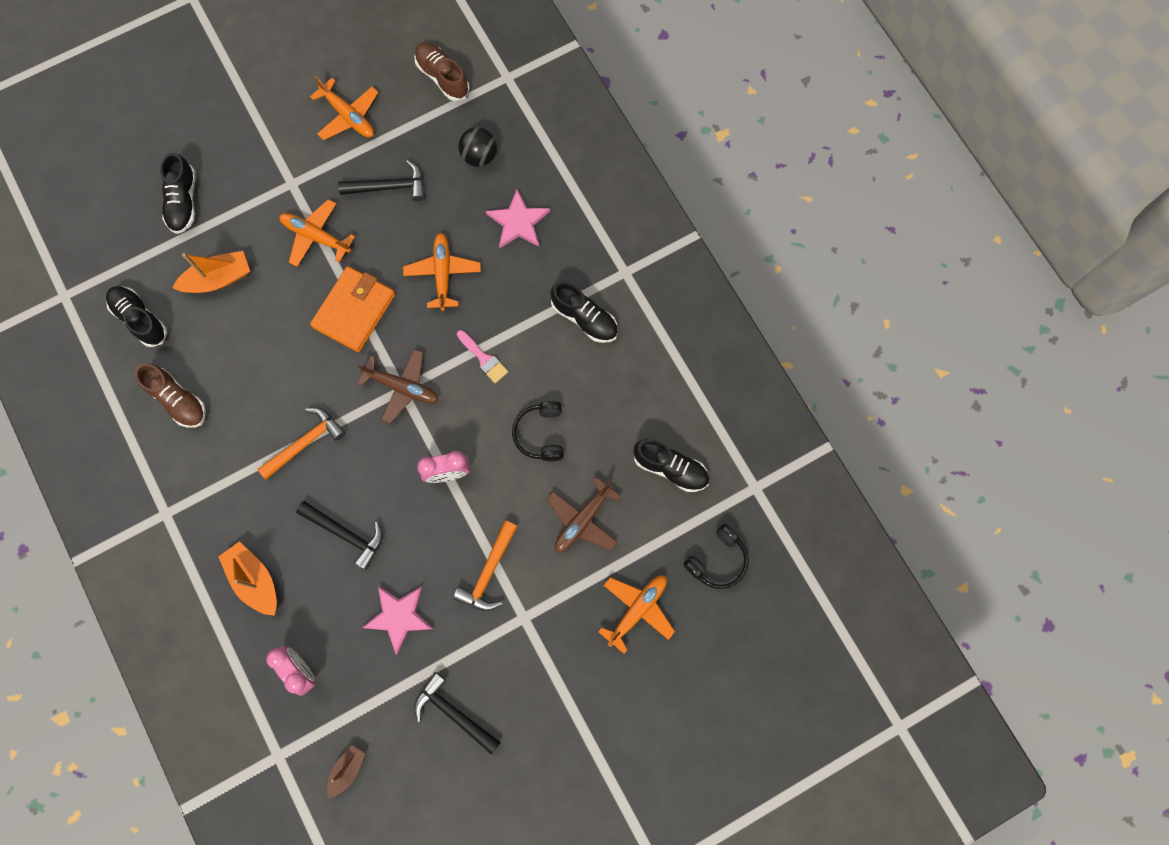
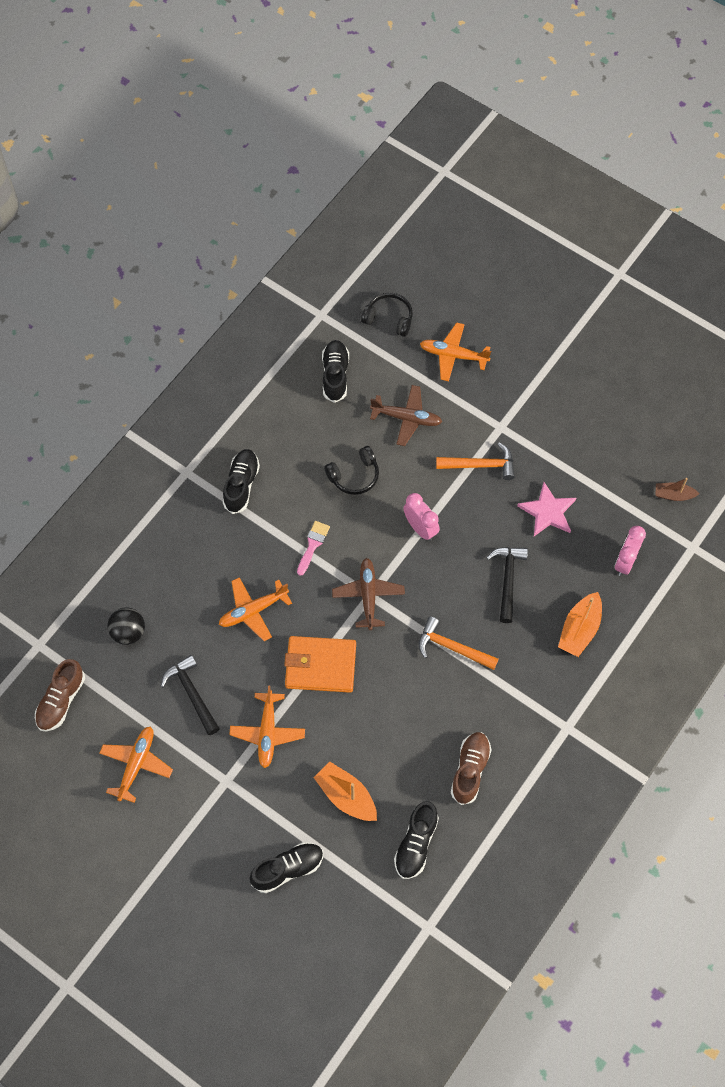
camera: 115 degrees left, 10 degrees down
(454, 713) = (593, 443): black hammer -> none
(518, 222) = (178, 572): pink star -> none

